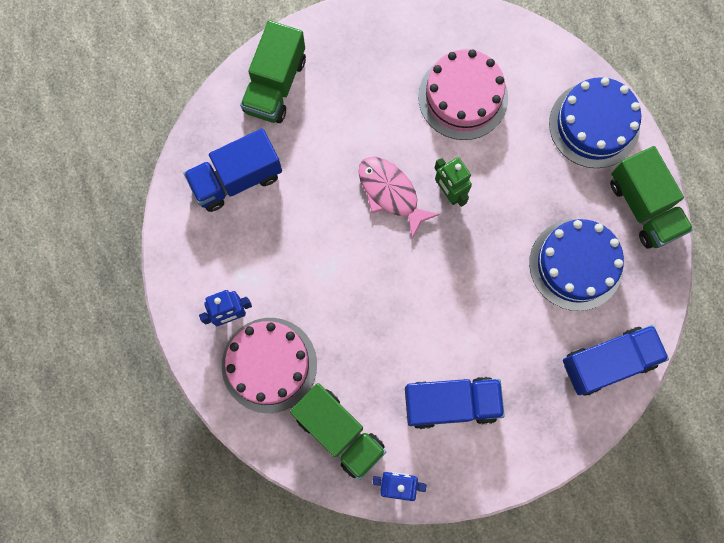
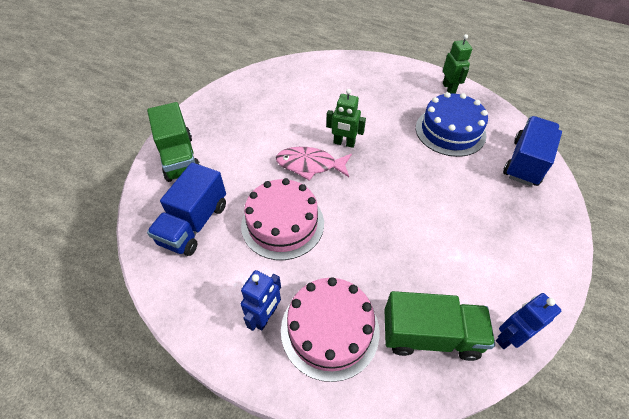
camera: 40 degrees left, 25 degrees down
(451, 403) = (476, 251): blue truck -> none
(463, 97) = (304, 99): pink cake -> pink cake (282, 223)
(594, 125) = (385, 73): blue cake -> none
(644, 207) = (449, 88): green truck -> green robot

